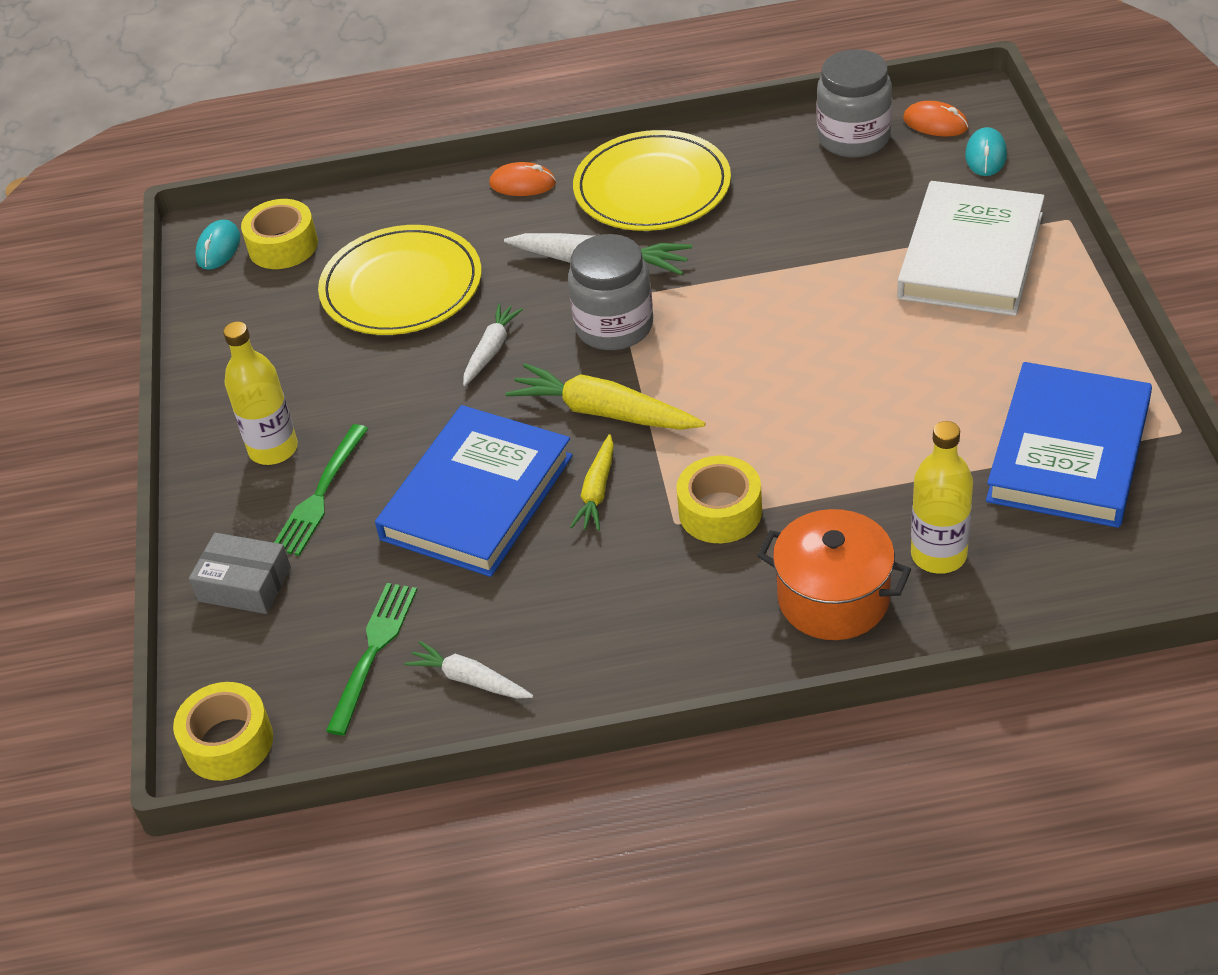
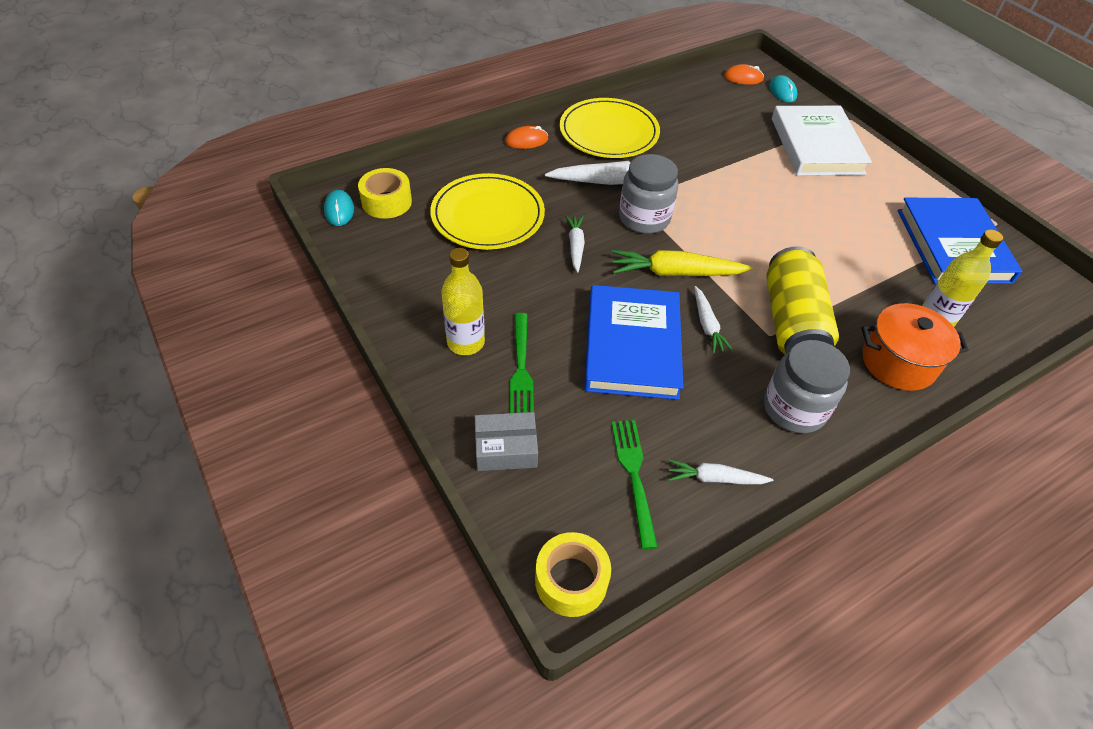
camera: 30 degrees left, 5 degrees up
(597, 491) = (707, 325): yellow carrot -> white carrot
(720, 511) = (791, 322): yellow tape -> yellow can
(854, 138) = (705, 91): grey jar -> grey jar (794, 408)

